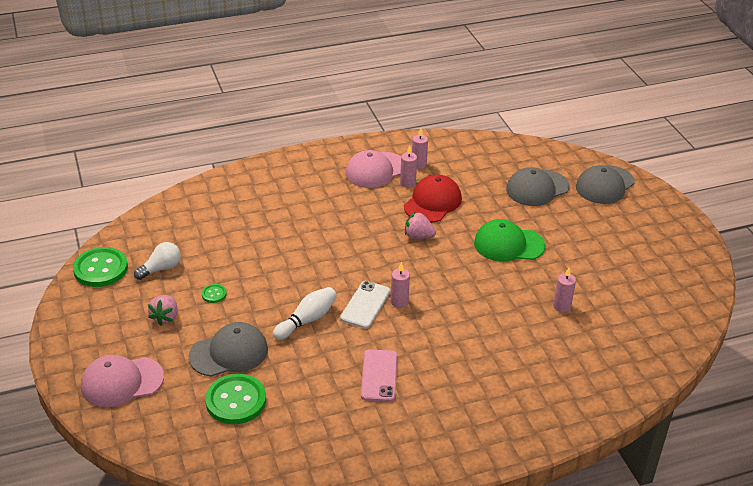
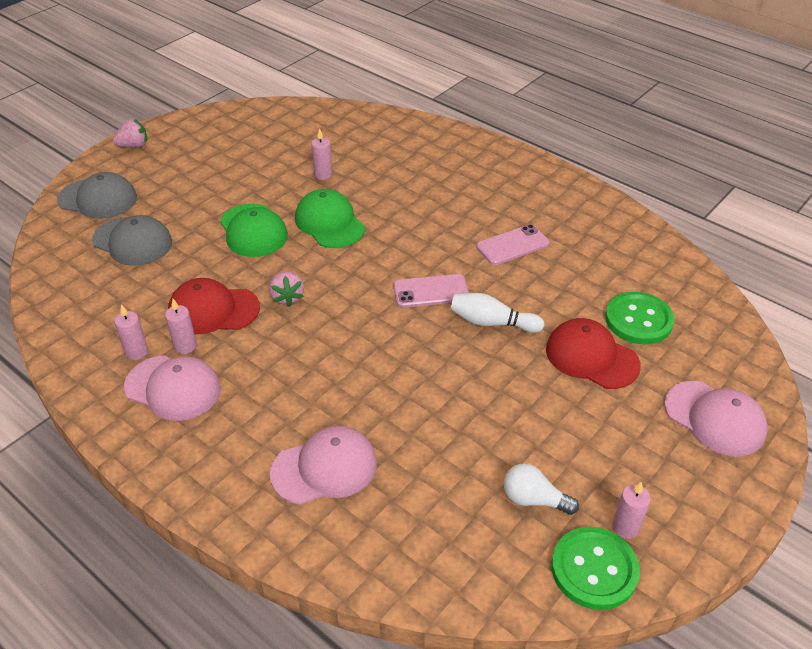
camera: 120 degrees left, 5 degrees up
(165, 317) = (601, 441): pink strawberry -> pink strawberry (134, 146)
(214, 294) = (526, 419): green button -> none
(229, 353) = (591, 357): grey cap -> red cap
(263, 203) = (325, 468): none -> pink cap
(365, 305) = (431, 291): white phone -> pink phone
(399, 302) = (405, 271): pink candle -> pink candle (625, 527)
(489, 285) = (329, 223): none -> green cap

